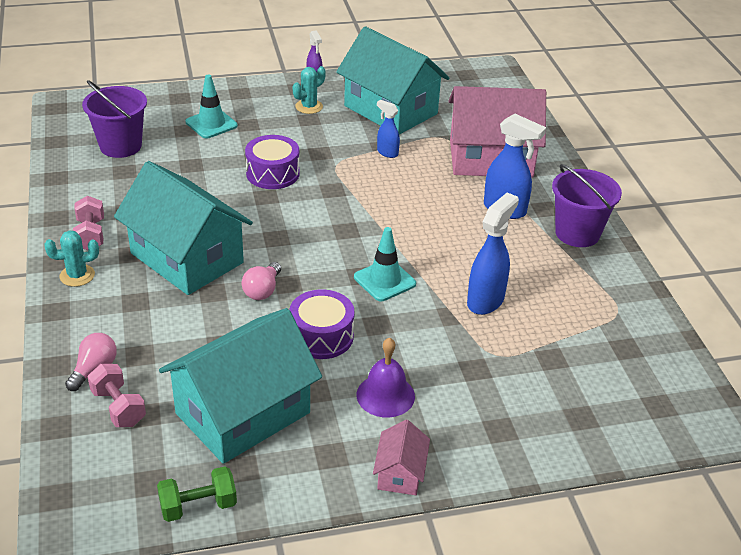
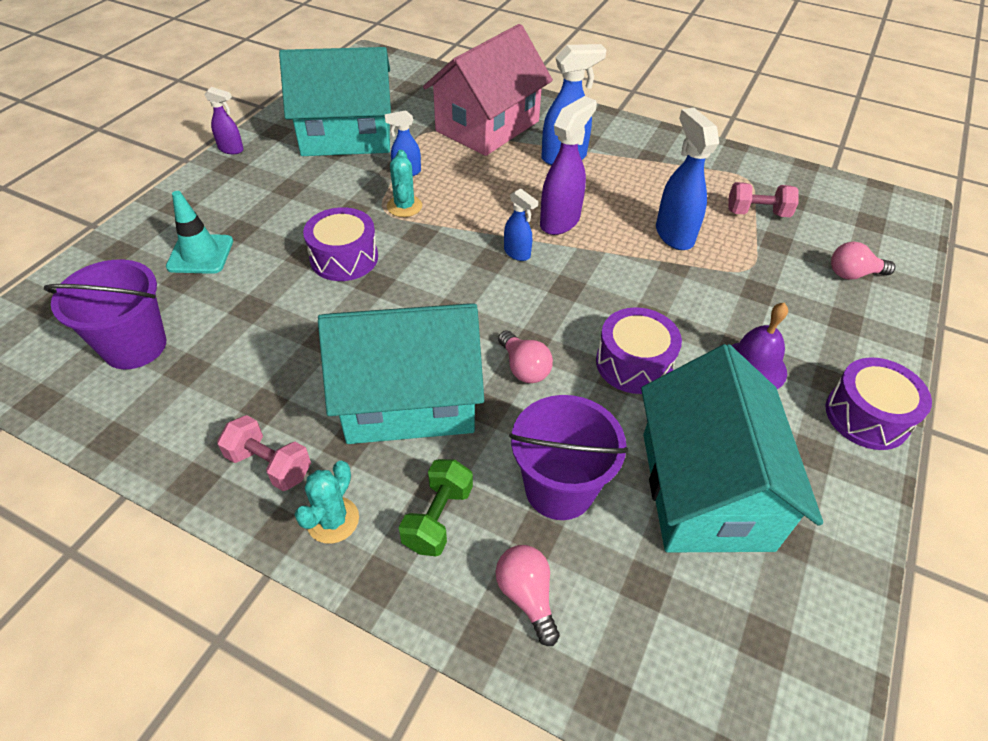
camera: 50 degrees left, 10 degrees up
(118, 407) = (615, 605): pink dumbbell -> pink dumbbell (757, 213)
(198, 506) = (830, 612): green dumbbell -> green dumbbell (438, 518)
(309, 107) = (270, 177): turquoise cactus -> turquoise cactus (404, 206)
(367, 238) = (517, 253): none -> blue spray bottle
(384, 280) = (590, 277): turquoise traffic cone -> none
(400, 473) = (867, 416): pink house -> purple drum
(427, 241) = (560, 221): none -> purple spray bottle
(566, 416) = (853, 274): none -> pink light bulb
(577, 233) = (633, 142): purple bucket -> purple bucket (559, 488)

